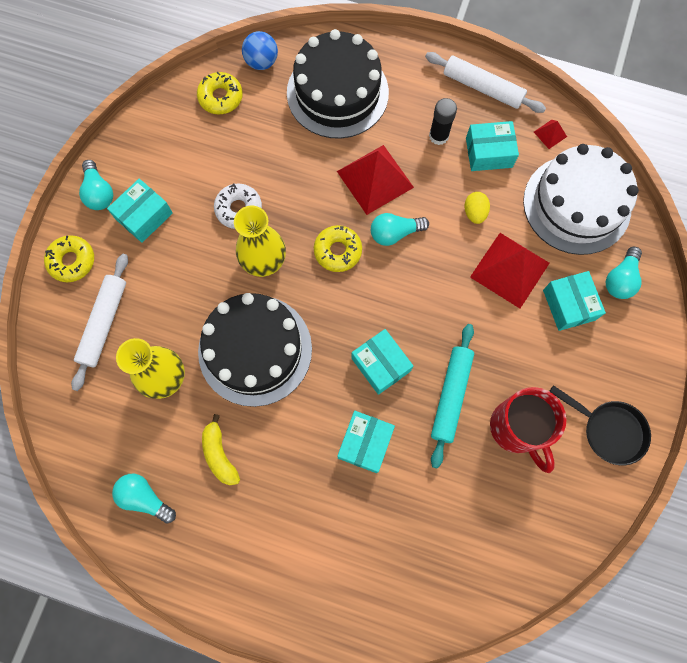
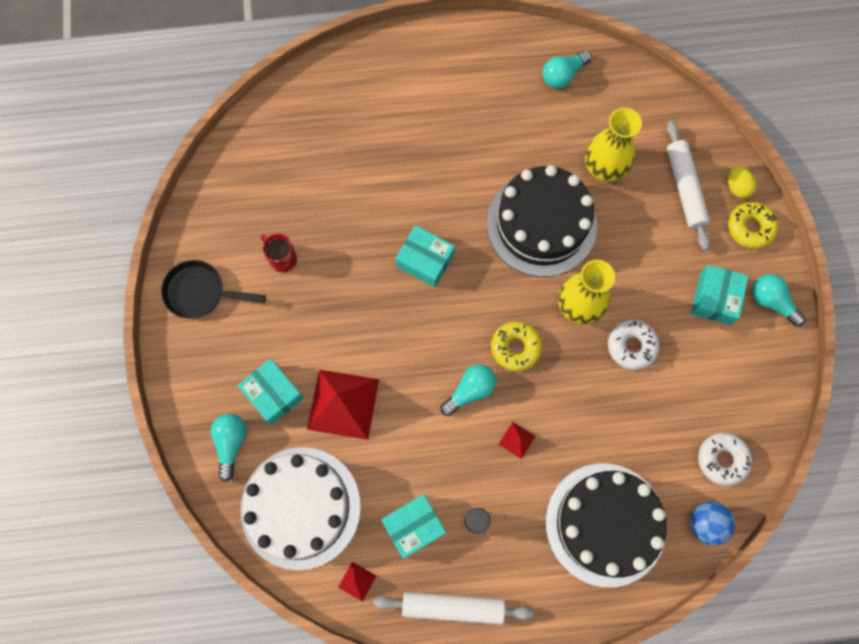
camera: 155 degrees right, 0 degrees up
(145, 498) = (563, 75): turquoise light bulb -> turquoise light bulb turned 135 degrees clockwise
(220, 454) = (523, 130): yellow banana -> none
(221, 97) = (722, 459): yellow donut -> white donut
(365, 443) = (408, 190): turquoise box -> none
(375, 179) = (517, 440): red pyramid -> red pyramid, size x0.44
(450, 395) = (351, 261): turquoise rolling pin -> none
(474, 213) = (401, 449): yellow egg -> yellow egg (737, 187)
(517, 428) = (282, 258): red mug -> red mug, size x0.54

